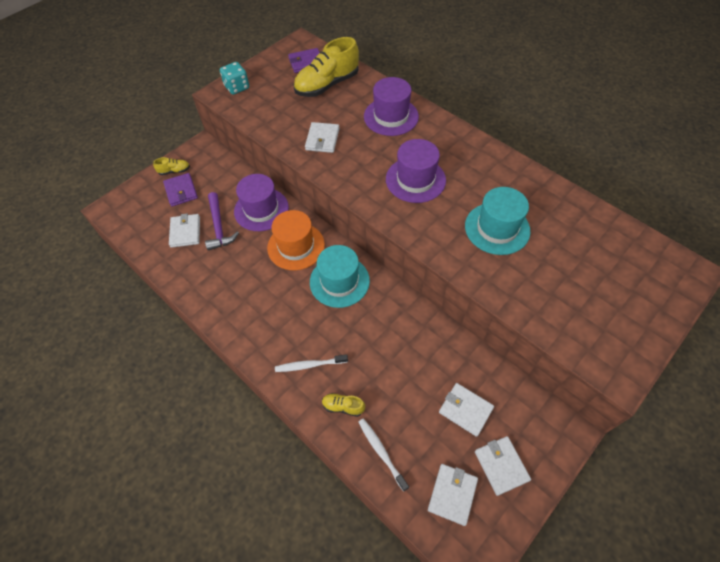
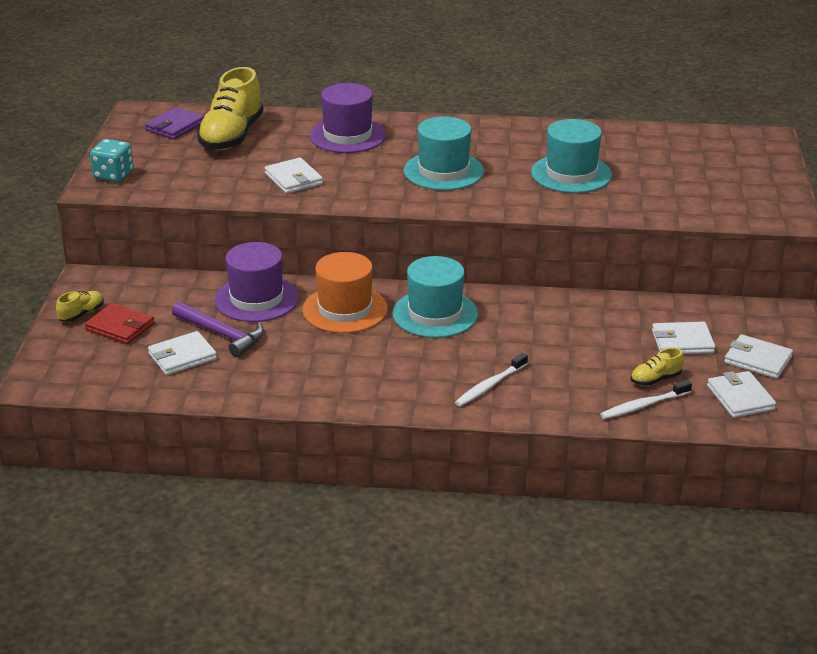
camera: 40 degrees left, 25 degrees down
(181, 191) = (120, 327): purple wallet -> red wallet
(185, 232) = (182, 356): white wallet -> white wallet turned 75 degrees counterclockwise
(343, 406) = (565, 396): yellow shoe -> yellow shoe (655, 379)
(381, 452) = (643, 405): white toothbrush -> white toothbrush turned 45 degrees counterclockwise
(415, 180) = (443, 171): purple hat -> turquoise hat

